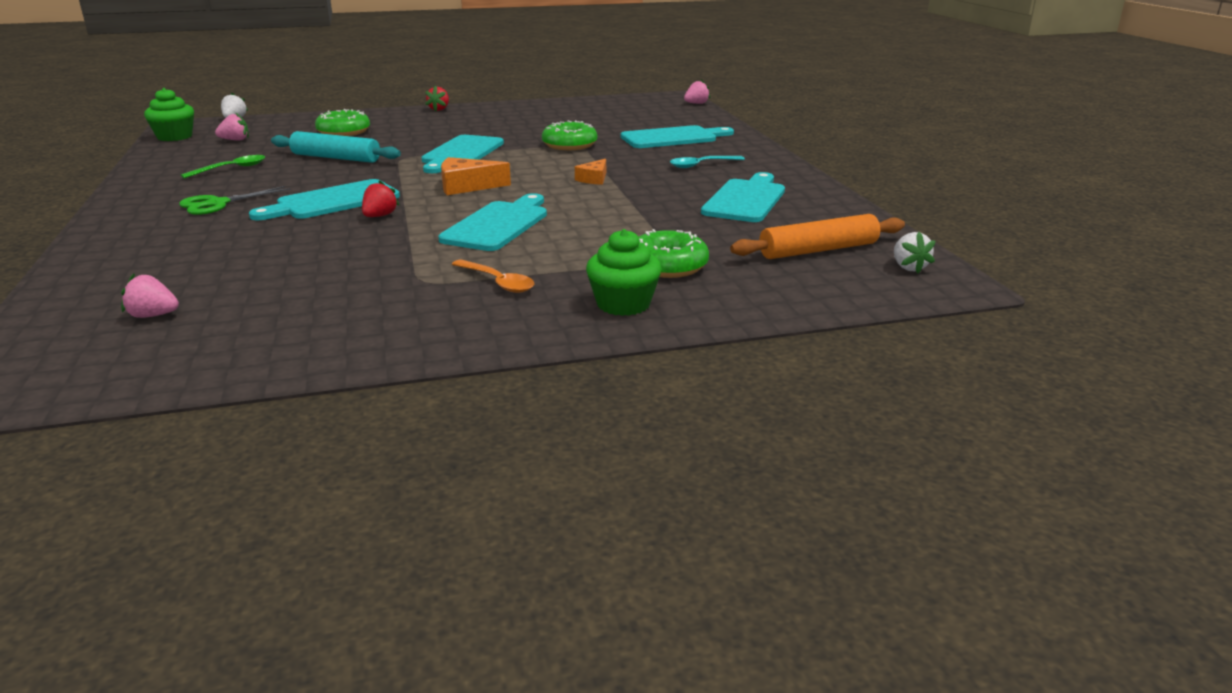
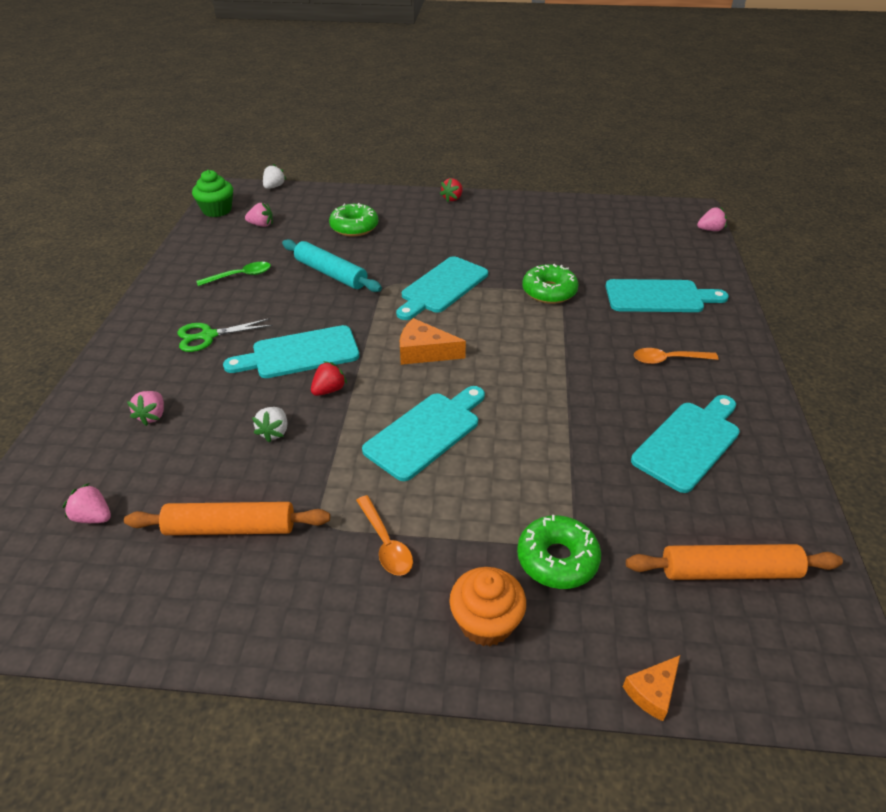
camera: 20 degrees right, 15 degrees up
(183, 253) = (152, 416): none -> pink strawberry
(324, 298) = (230, 528): none -> orange rolling pin
(594, 179) = (548, 364): orange cheese -> orange cheese (652, 691)
(623, 304) = (486, 622): green cupcake -> orange cupcake
(701, 165) = (668, 360): turquoise spoon -> orange spoon
(908, 267) = (819, 639): white strawberry -> white strawberry (274, 432)

